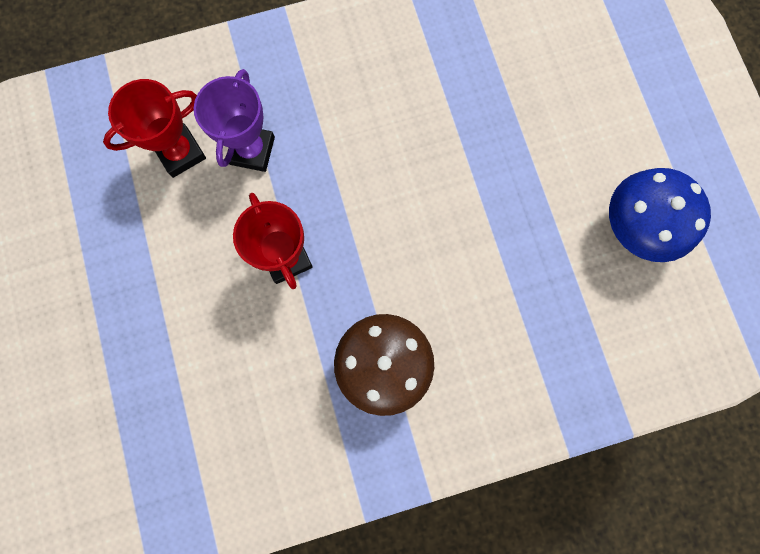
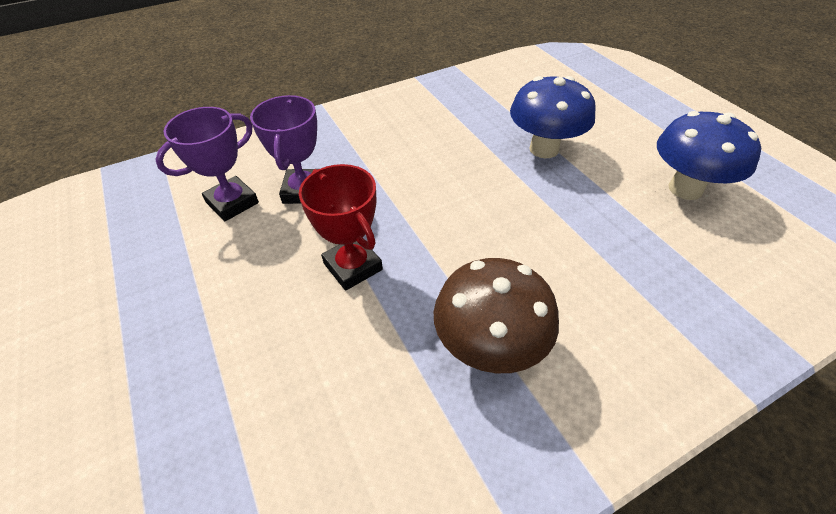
camera: 10 degrees left, 30 degrees down
(180, 153) = (232, 203): red trophy -> purple trophy
(513, 139) = (544, 149): none -> blue mushroom

